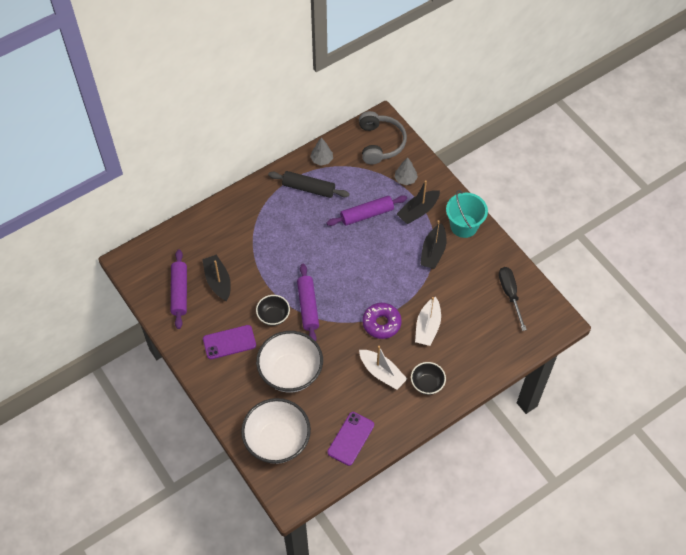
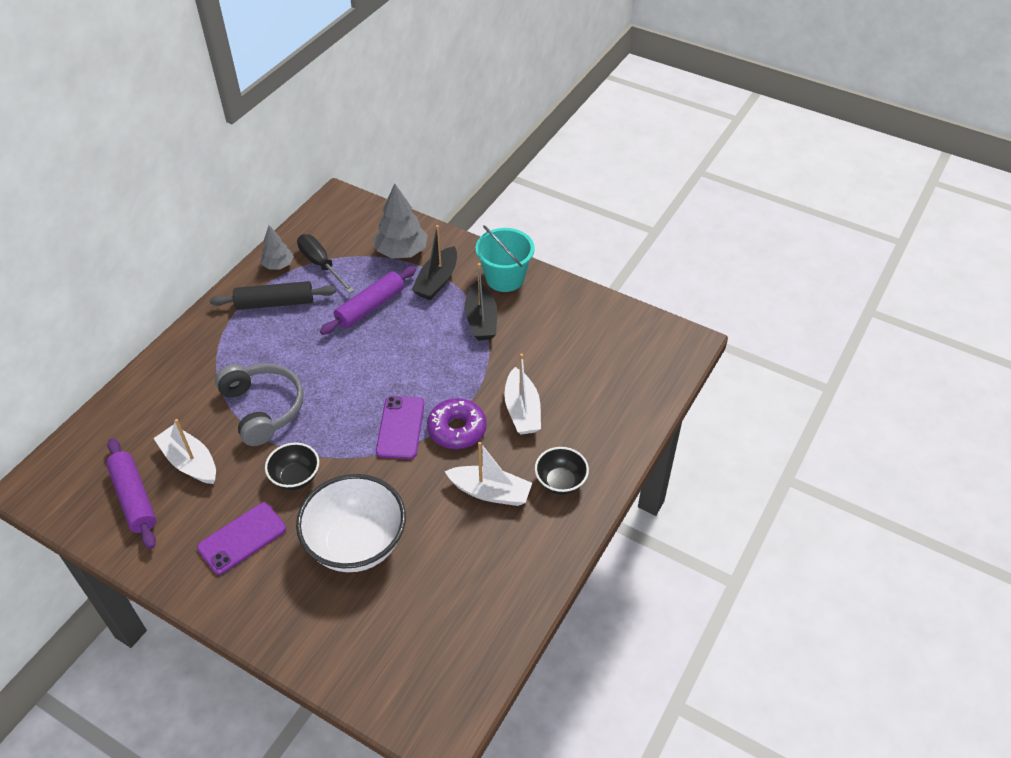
camera: 25 degrees left, 10 degrees down
(218, 281) = (190, 462): black boat -> white boat
(277, 441) = (380, 651): white bowl -> none
(308, 306) = (341, 446): purple rolling pin -> none
(351, 438) = (491, 600): purple phone -> purple phone (400, 427)
(380, 143) = (348, 223): grey headphones -> grey headphones (263, 408)
(405, 179) = (401, 252): grey tree -> grey tree, size x1.65
(510, 294) = (607, 334): black screwdriver -> black screwdriver (321, 265)

